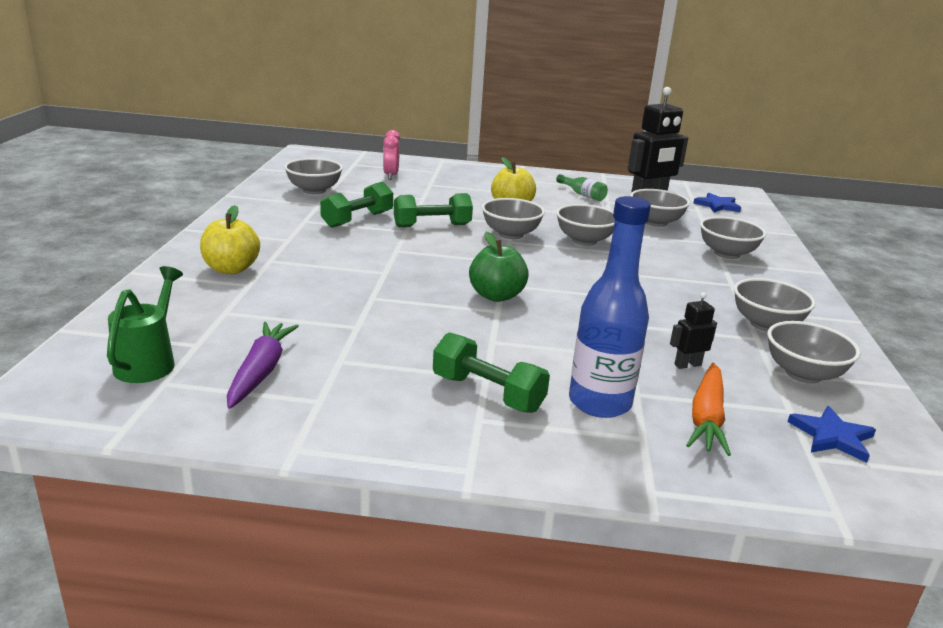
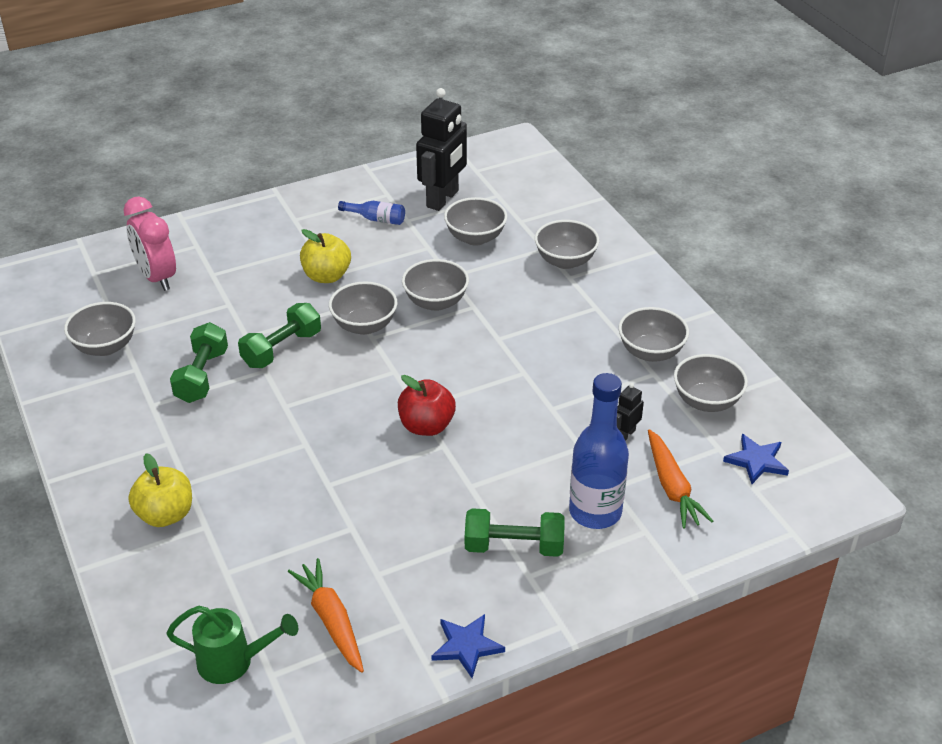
camera: 30 degrees left, 15 degrees up
(149, 362) = (233, 662): green watering can -> green watering can turned 120 degrees clockwise
(261, 371) = (331, 620): purple carrot -> orange carrot
(391, 176) = (157, 277): pink clock -> pink clock, size x1.56
(496, 296) = (426, 426): green apple -> red apple
(583, 195) = (376, 219): green bottle -> blue bottle
(717, 205) = (510, 178): blue star -> blue star (466, 646)

